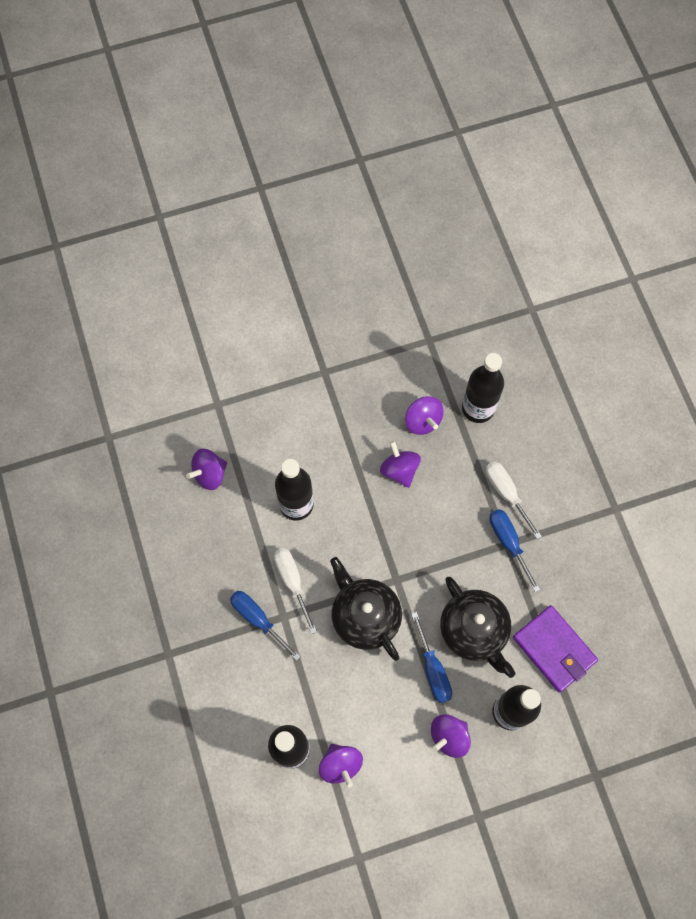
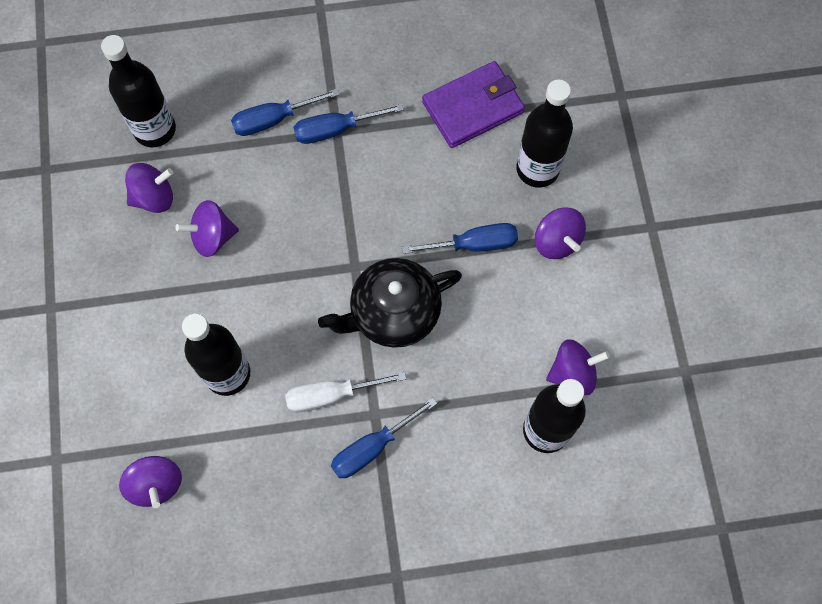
camera: 80 degrees left, 0 degrees up
(474, 630) = (435, 189): black teapot -> none
(506, 493) = (273, 119): white screwdriver -> blue screwdriver

